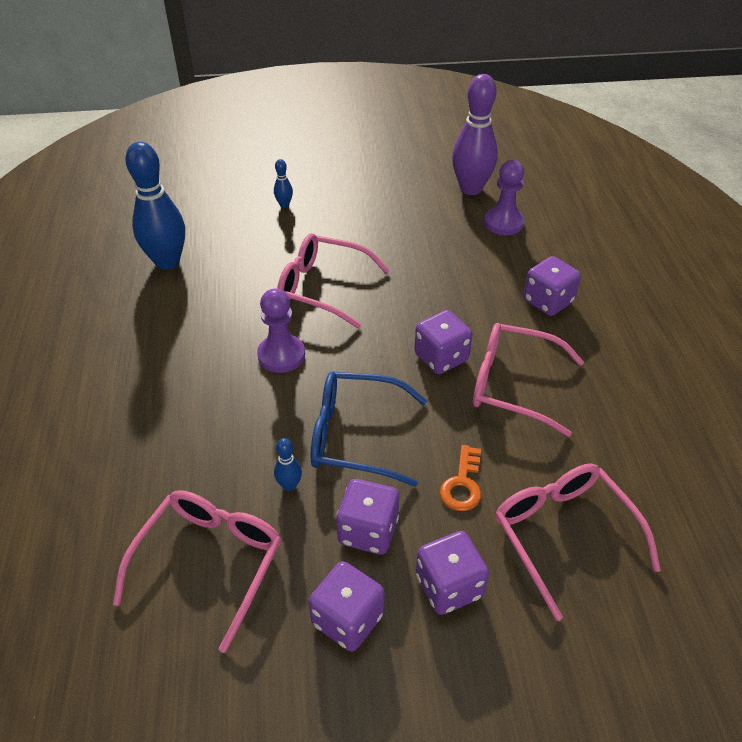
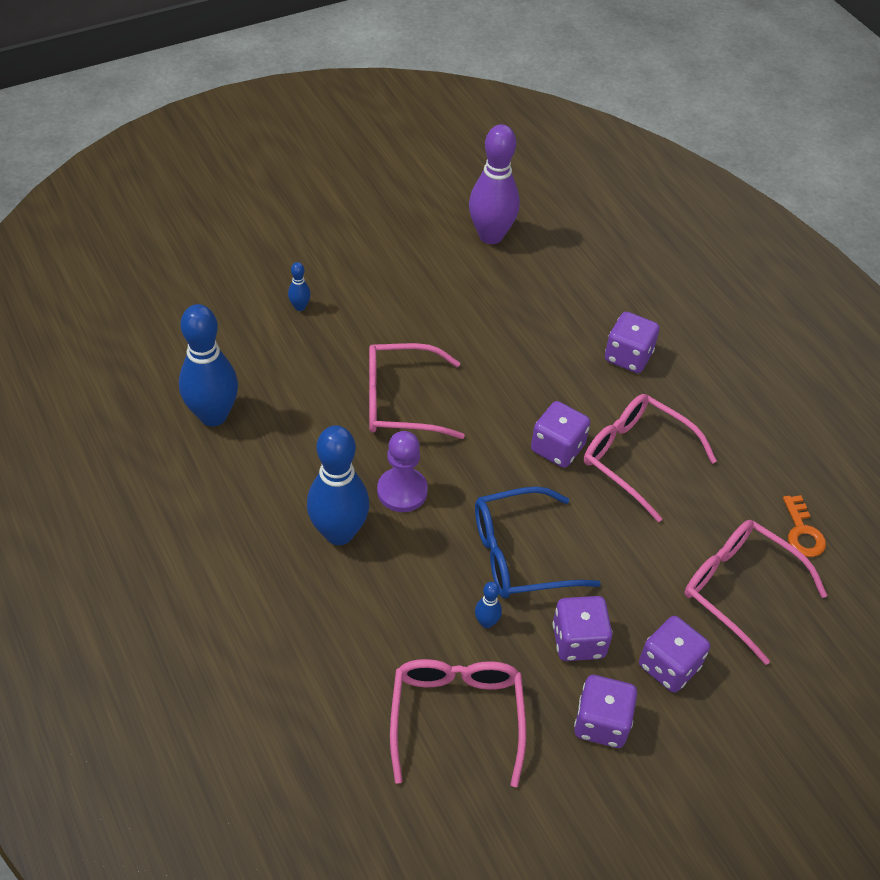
camera: 25 degrees left, 5 degrees up
(207, 372) = (339, 533): none -> blue bowling pin
(462, 484) = (637, 571): orange key -> orange key (802, 532)
(503, 223) = (544, 272): purple pawn -> none
(513, 385) = (636, 458): pink glasses -> pink glasses turned 45 degrees clockwise

